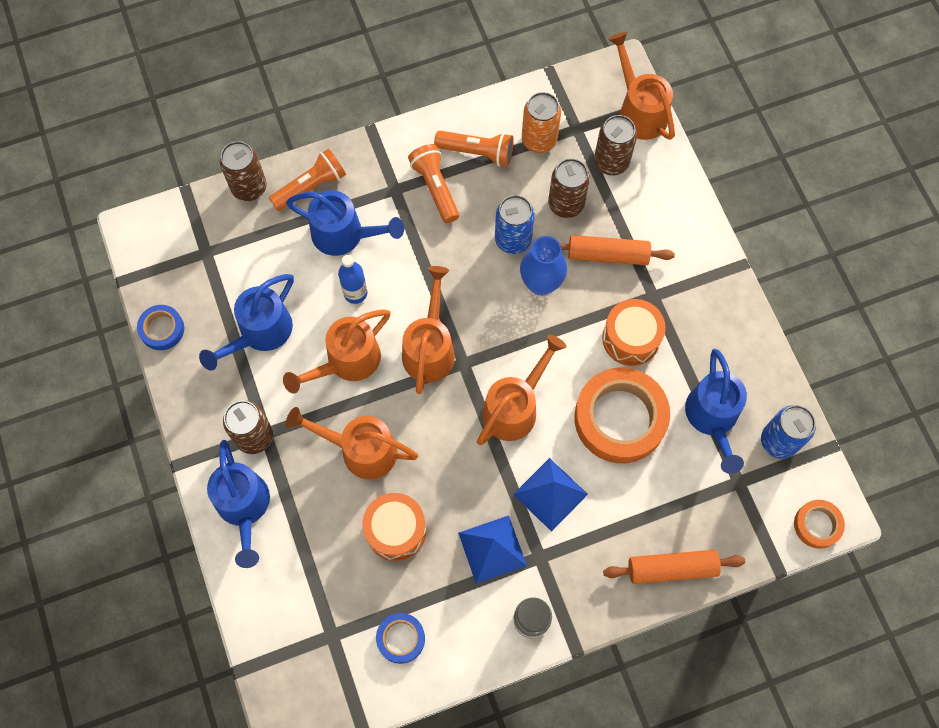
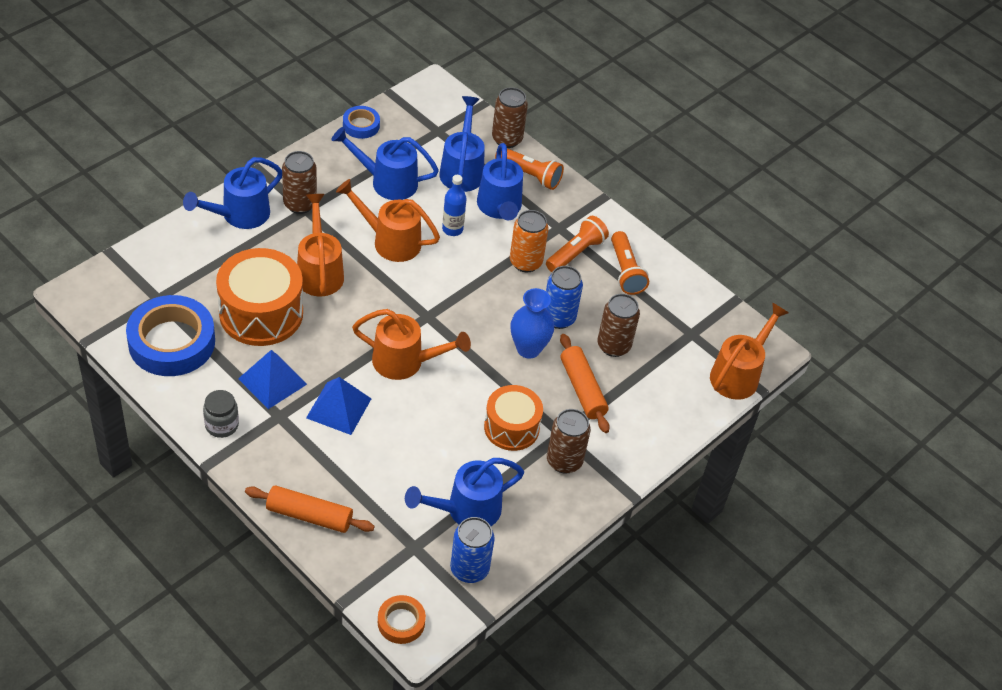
camera: 60 degrees right, 20 degrees down
(274, 250) = (462, 169): none -> blue watering can
(396, 530) = (261, 313): orange drum -> orange drum, size x1.56
(401, 638) = (172, 342): blue tape -> blue tape, size x2.03
(430, 348) = (429, 290): orange watering can -> none
(539, 140) = (663, 310): orange can -> orange can (525, 262)
(611, 162) = (674, 367): brown can -> brown can (564, 461)
(620, 418) = (432, 439): orange tape -> none
(672, 568) = (309, 515): orange rolling pin -> orange rolling pin turned 45 degrees counterclockwise

